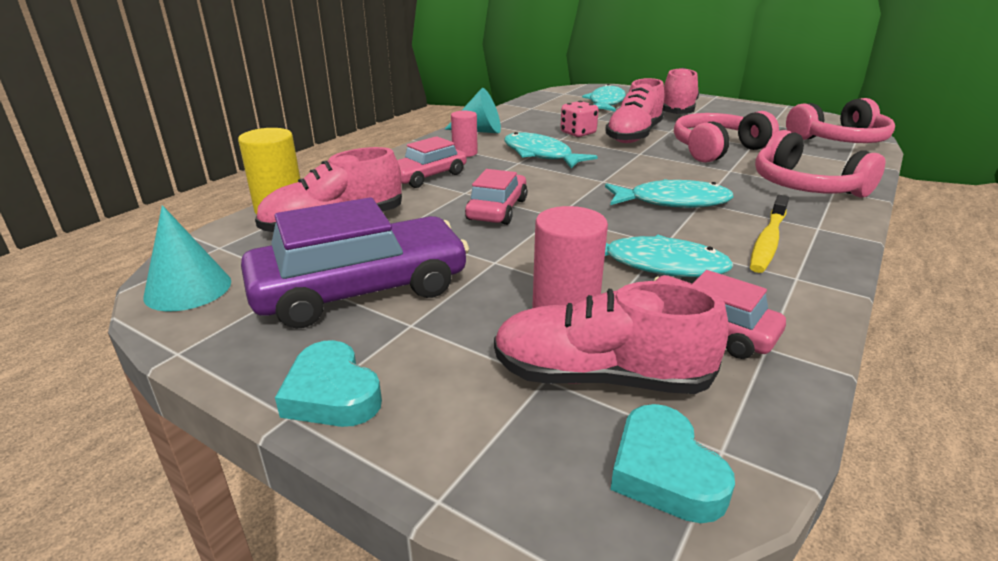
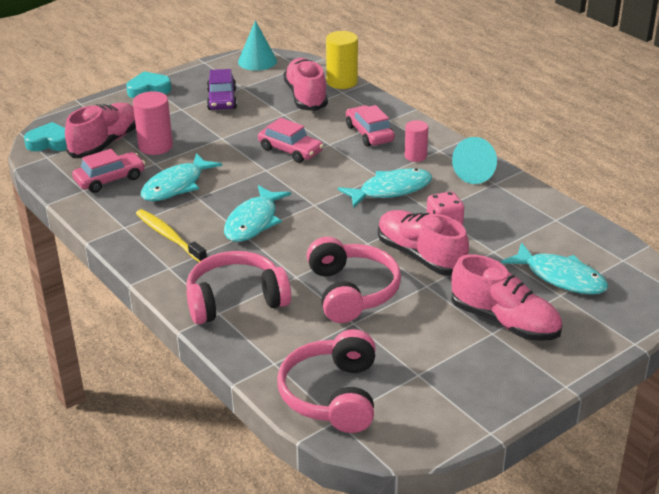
camera: 110 degrees right, 5 degrees up
(361, 290) = (222, 99): purple car -> purple car, size x0.58

